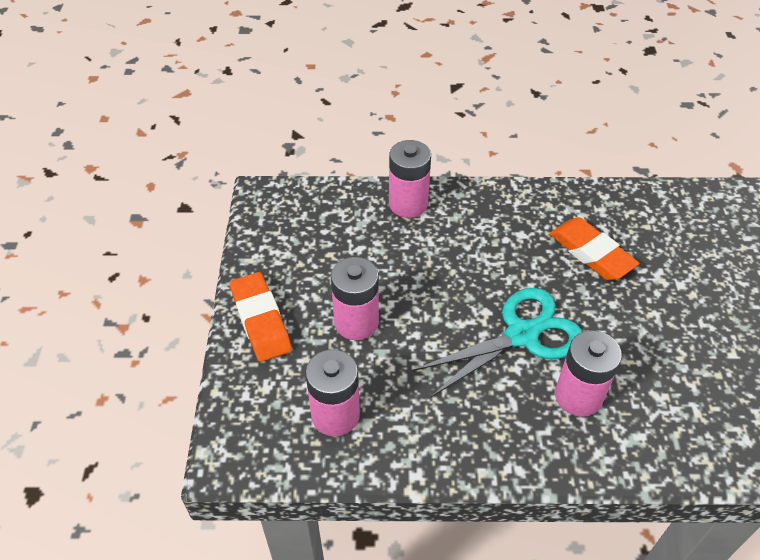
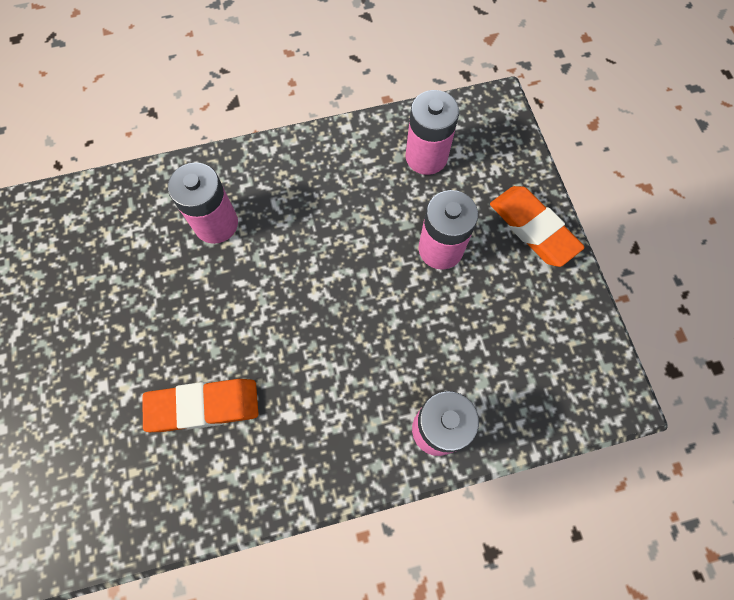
camera: 165 degrees right, 20 degrees up
(521, 335) = (274, 275): turquoise scissors -> none
(591, 253) = (203, 406): orange eraser -> orange eraser turned 45 degrees counterclockwise

